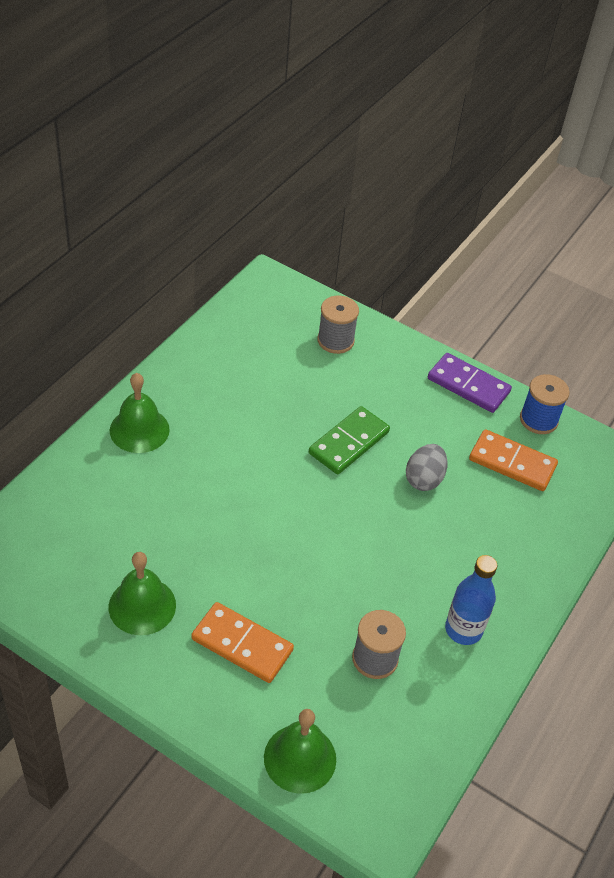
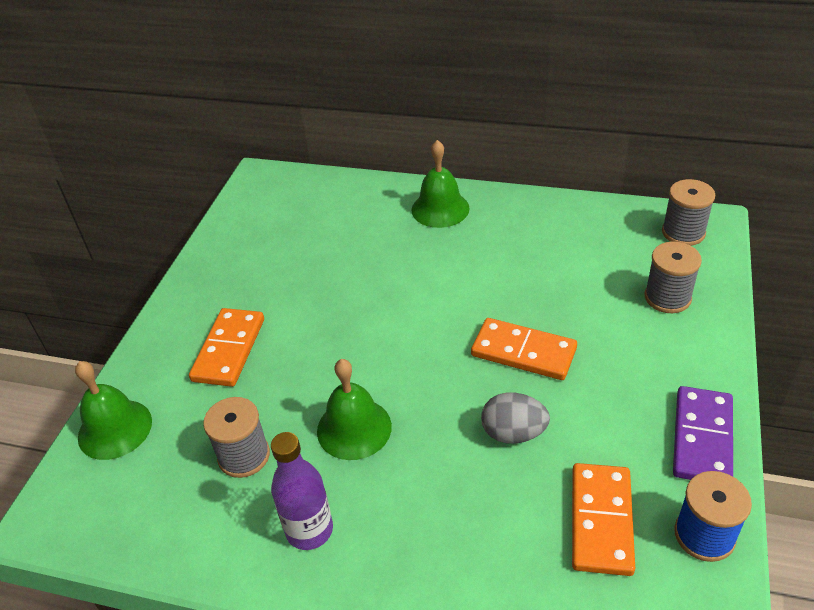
camera: 80 degrees right, 5 degrees down
(142, 606) = (249, 275): green bell -> green bell (354, 428)
(271, 299) = (683, 232): none -> grey spool
(348, 442) = (523, 352): green domino -> orange domino
(463, 630) = (309, 530): blue bottle -> purple bottle

